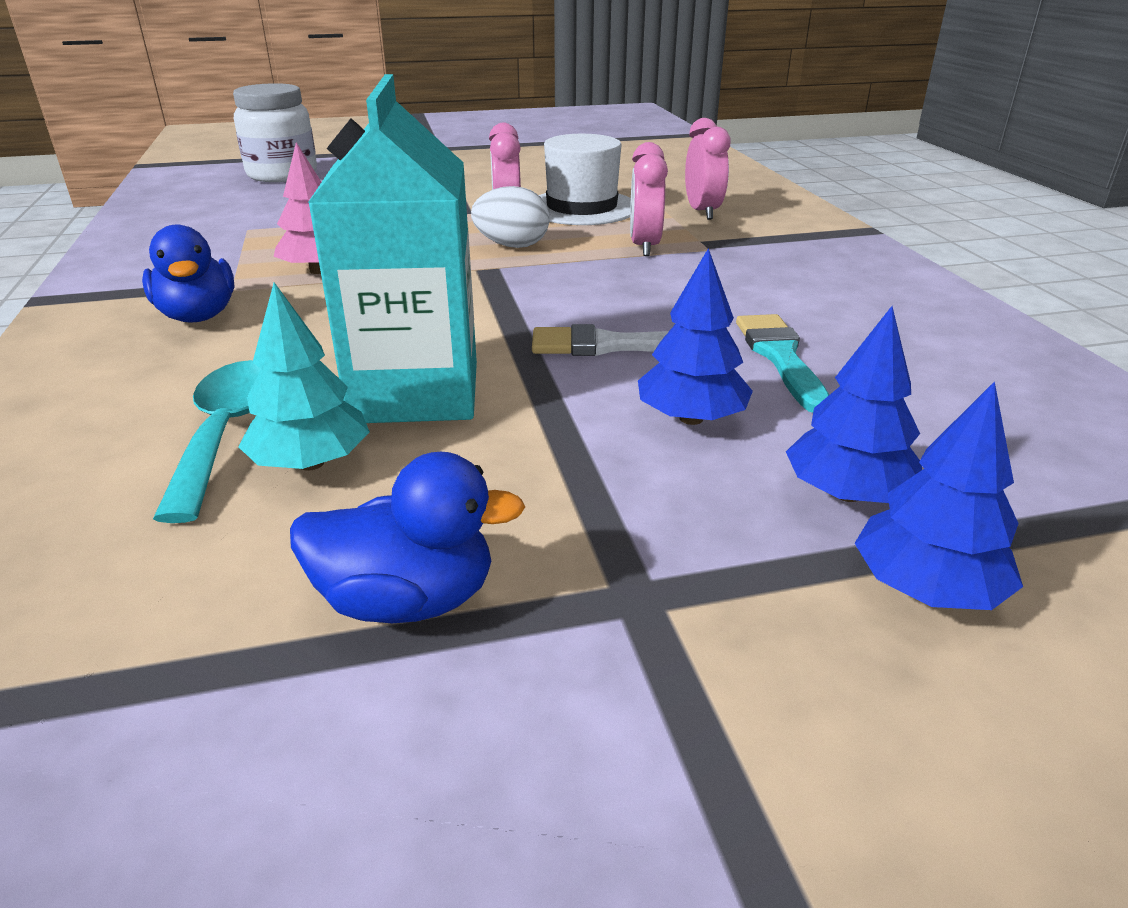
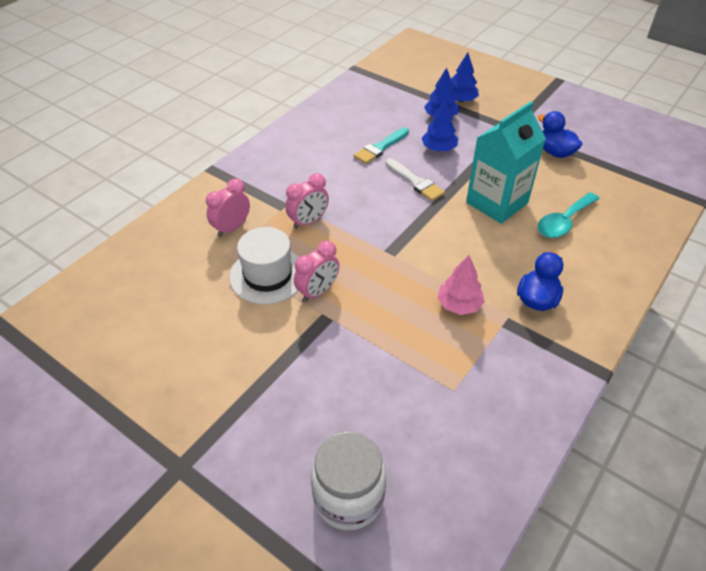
camera: 130 degrees left, 15 degrees up
(311, 463) = (548, 196): turquoise tree -> none
(512, 246) = (354, 263): white egg -> none

